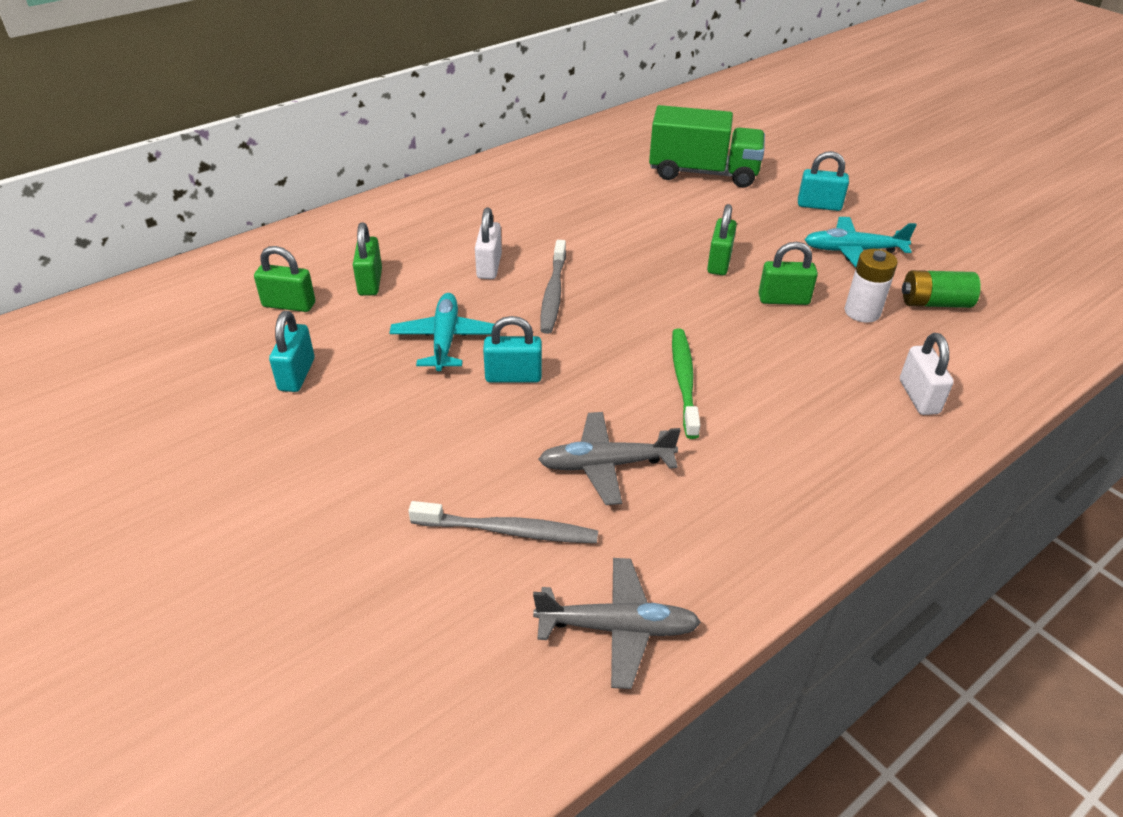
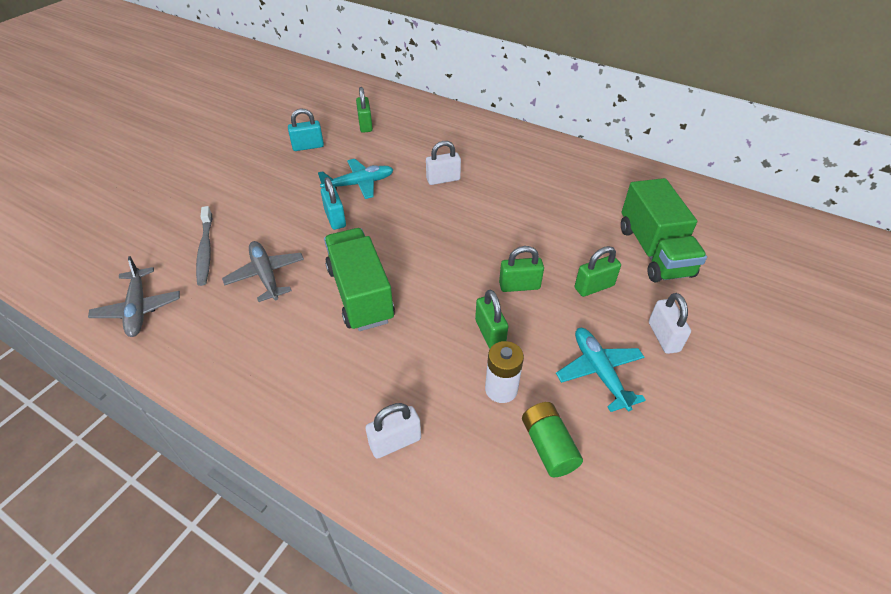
camera: 70 degrees right, 5 degrees up
(370, 282) = (400, 143): green padlock -> green padlock (594, 287)
(553, 293) = (429, 213): grey toothbrush -> none
(684, 381) = (360, 294): green toothbrush -> green truck
(819, 205) = (663, 337): turquoise padlock -> white padlock

